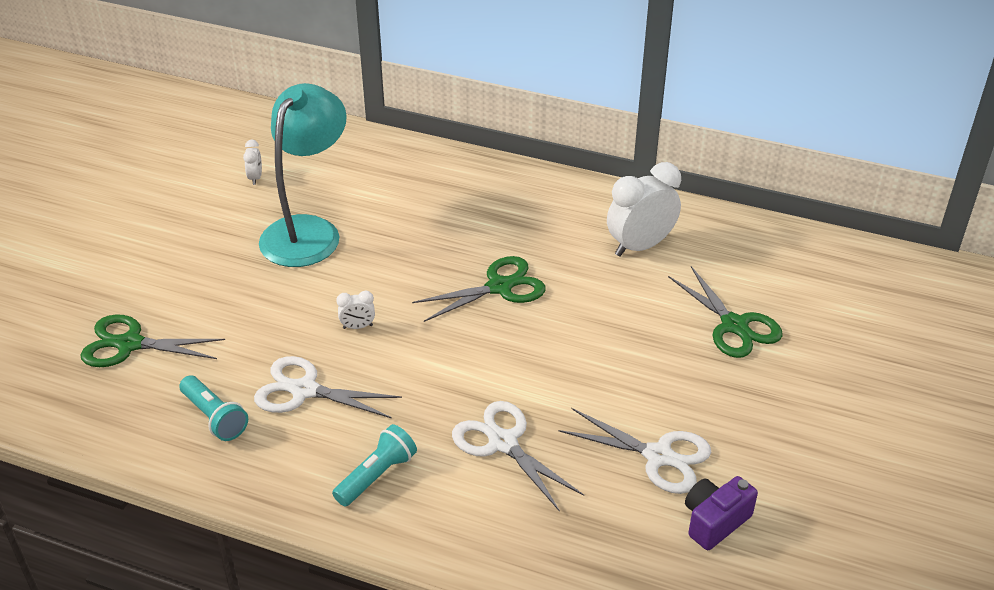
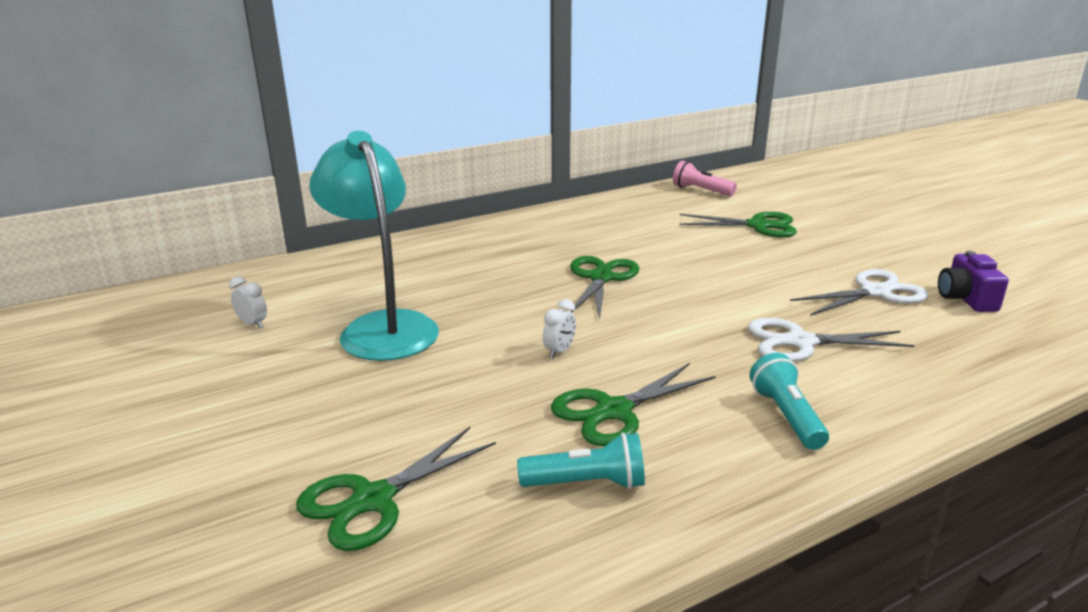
camera: 50 degrees left, 15 degrees down
(304, 390) = (614, 411): white scissors -> green scissors
(640, 246) = (631, 222): white clock -> none
(783, 251) = (701, 191): none -> pink flashlight

